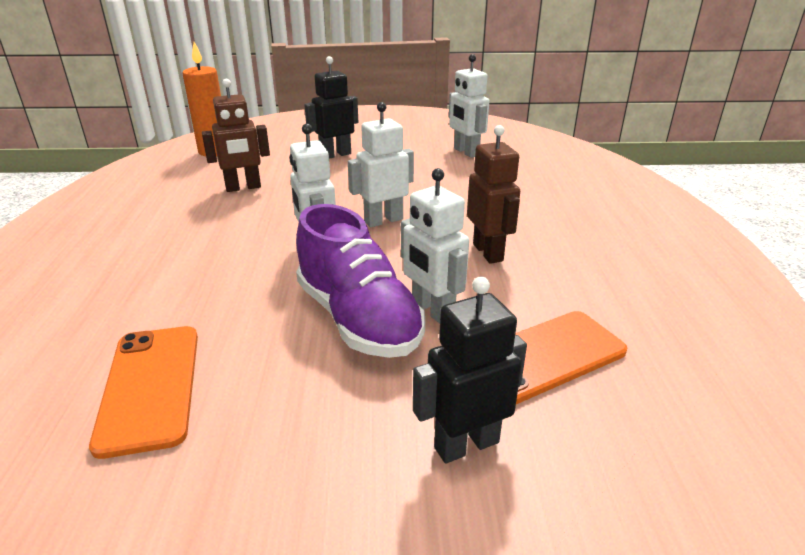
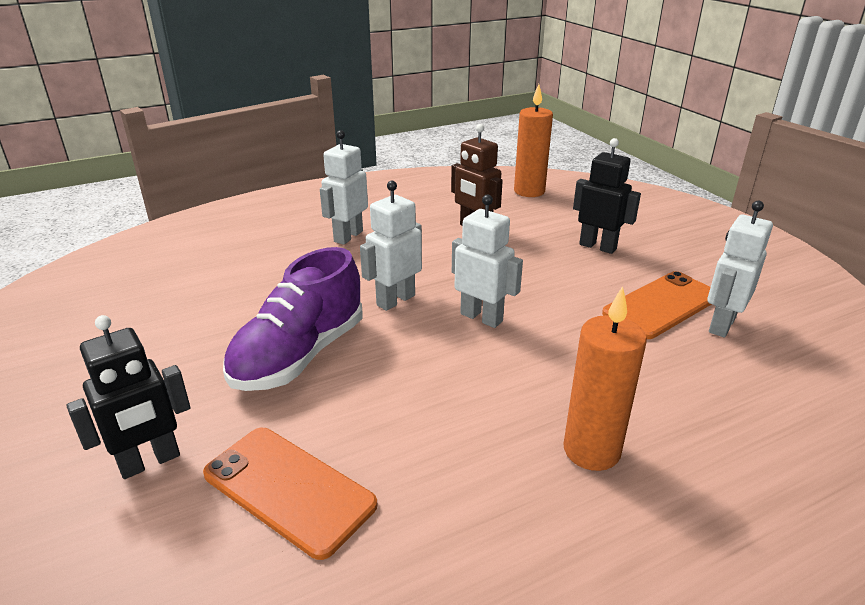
camera: 65 degrees right, 0 degrees up
(150, 387) = (184, 297): orange phone -> orange phone (661, 305)
(432, 311) = (333, 393): white robot -> white robot (348, 236)
(466, 444) = (150, 462): black robot -> black robot turned 105 degrees clockwise
(488, 252) = (470, 404): brown robot -> none
(559, 225) = (591, 450): none -> orange candle

